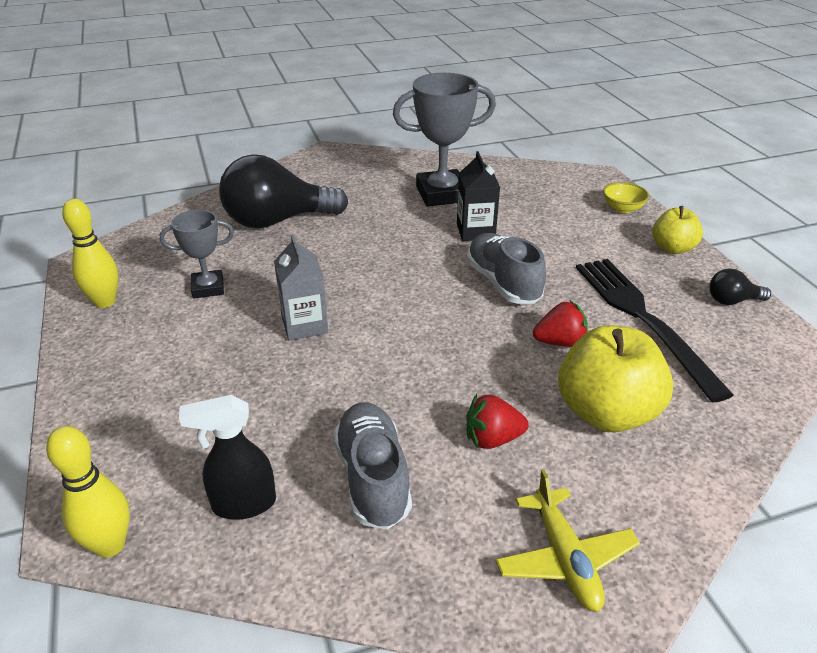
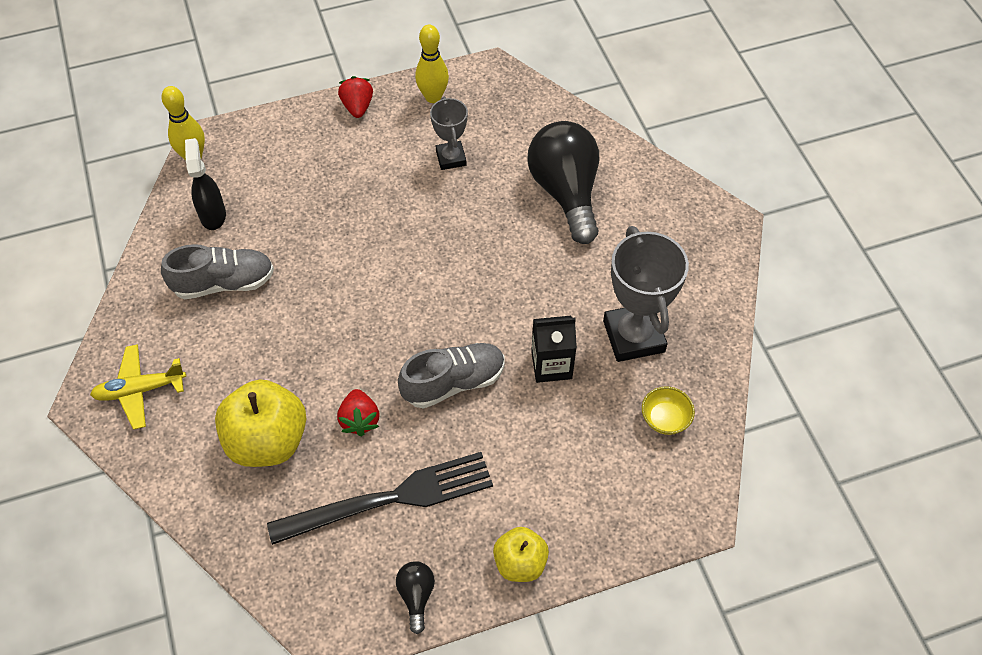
camera: 90 degrees right, 20 degrees up
(304, 325) = (395, 230): grey carton -> none
(492, 439) = (250, 357): red strawberry -> red strawberry (357, 107)
(622, 208) = (611, 528): yellow bowl -> yellow bowl (665, 419)

